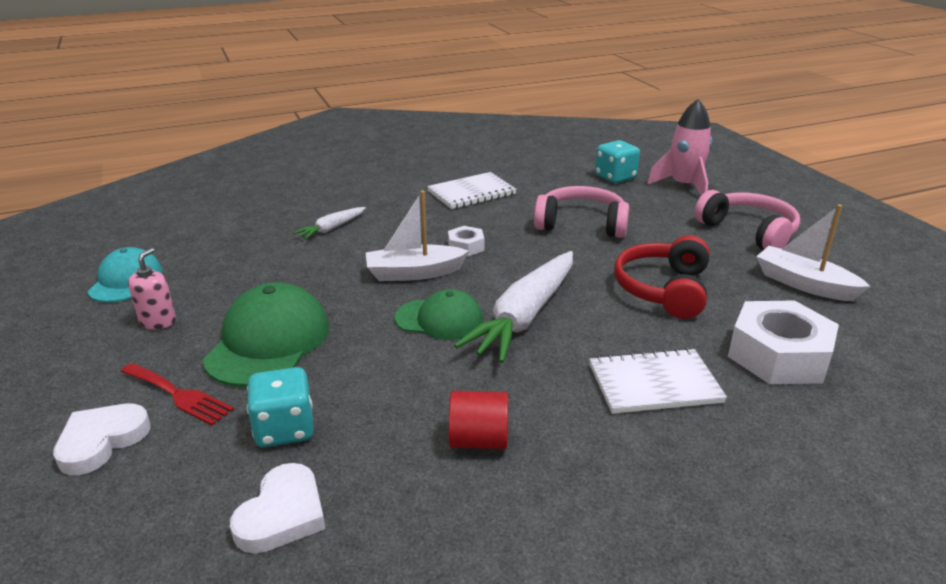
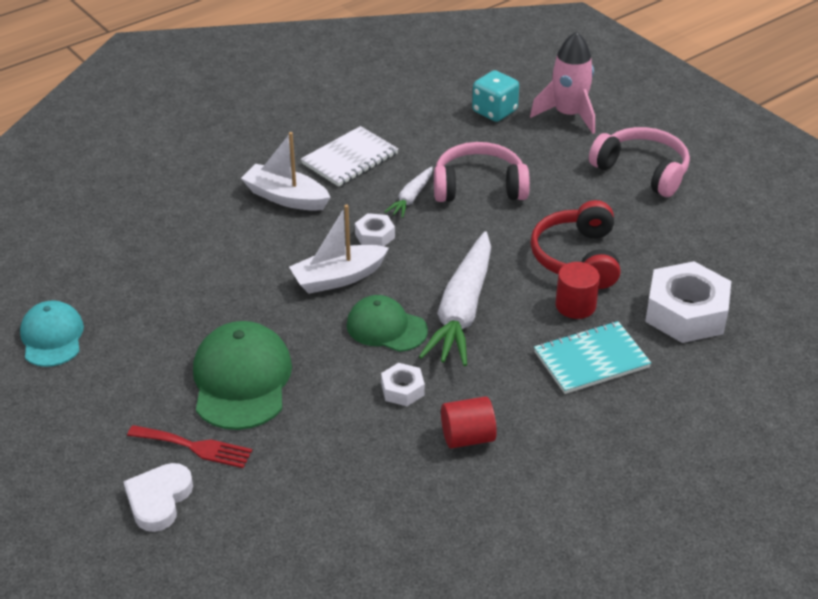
camera: 15 degrees left, 10 degrees up
(158, 322) = (121, 378): pink soap dispenser -> none
(282, 514) = (345, 525): white heart -> none
(284, 429) = (306, 459): turquoise dice -> none
(331, 228) = (224, 234): white carrot -> white carrot (411, 198)
(428, 378) = (402, 390): none -> white nut
(439, 319) = (386, 328): green cap -> green cap turned 150 degrees counterclockwise
(650, 330) = (575, 305): none -> red cylinder
(654, 384) = (591, 360): white notebook -> turquoise notebook
(804, 284) = (699, 230): white boat -> white boat (286, 197)

